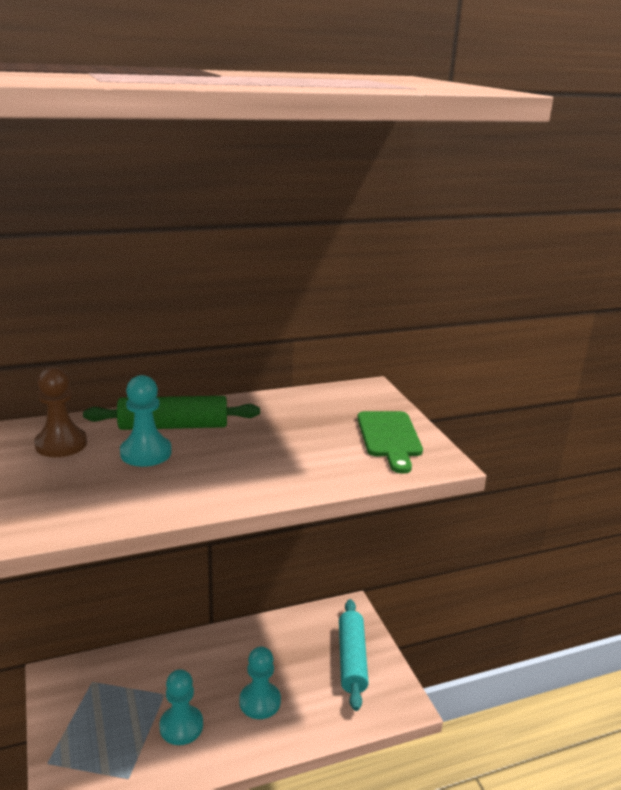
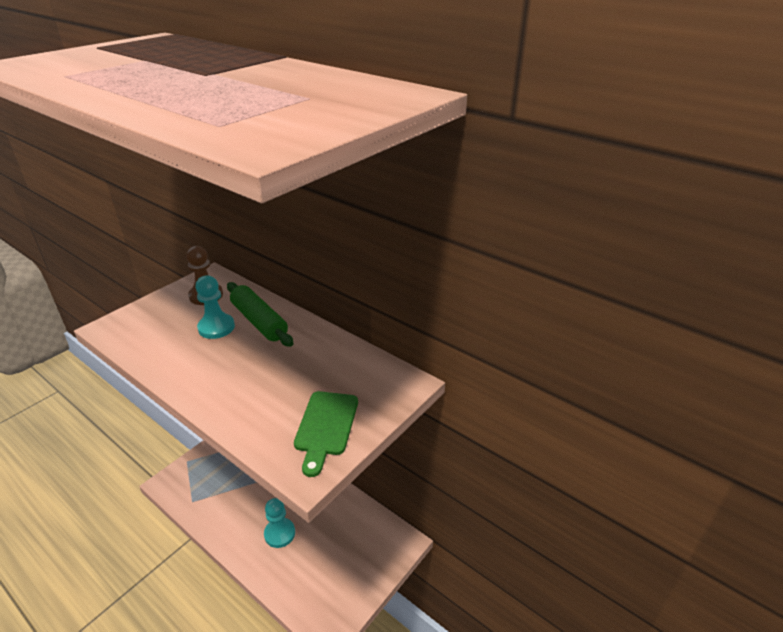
camera: 60 degrees right, 10 degrees up
(181, 726) = (239, 504): turquoise pawn -> none
(352, 659) = (351, 570): turquoise rolling pin -> none
(389, 437) = (326, 427): green cutting board -> green cutting board turned 45 degrees counterclockwise

